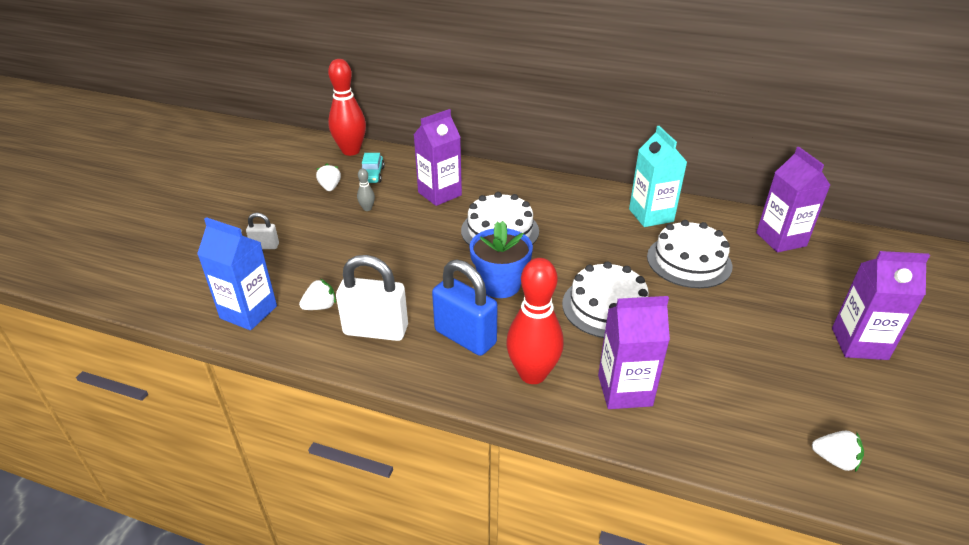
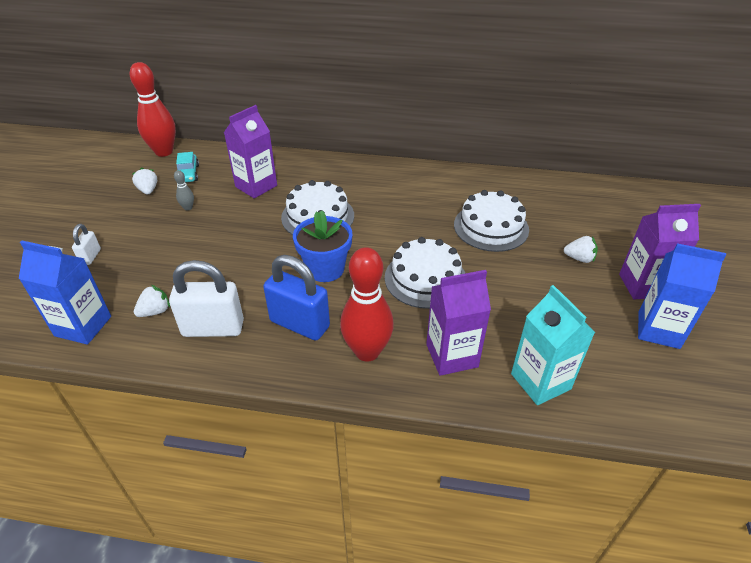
camera: 10 degrees left, 5 degrees up
(265, 246) = (90, 257): white padlock -> white padlock turned 75 degrees counterclockwise
(651, 215) = (452, 187): turquoise carton -> turquoise carton (540, 381)
(781, 239) = (566, 198): purple carton -> none
(834, 460) = (637, 394): white strawberry -> white strawberry (579, 258)
(870, 394) = (658, 330): none -> blue carton

